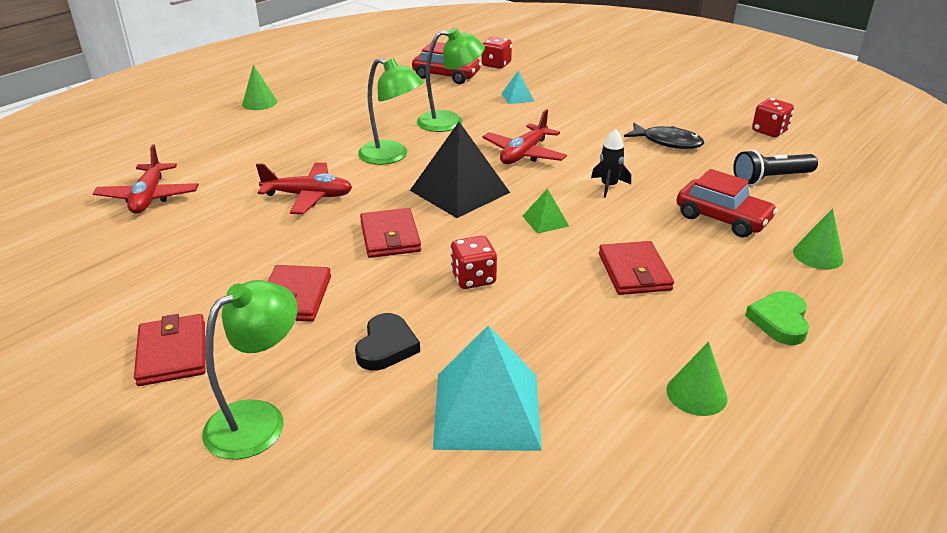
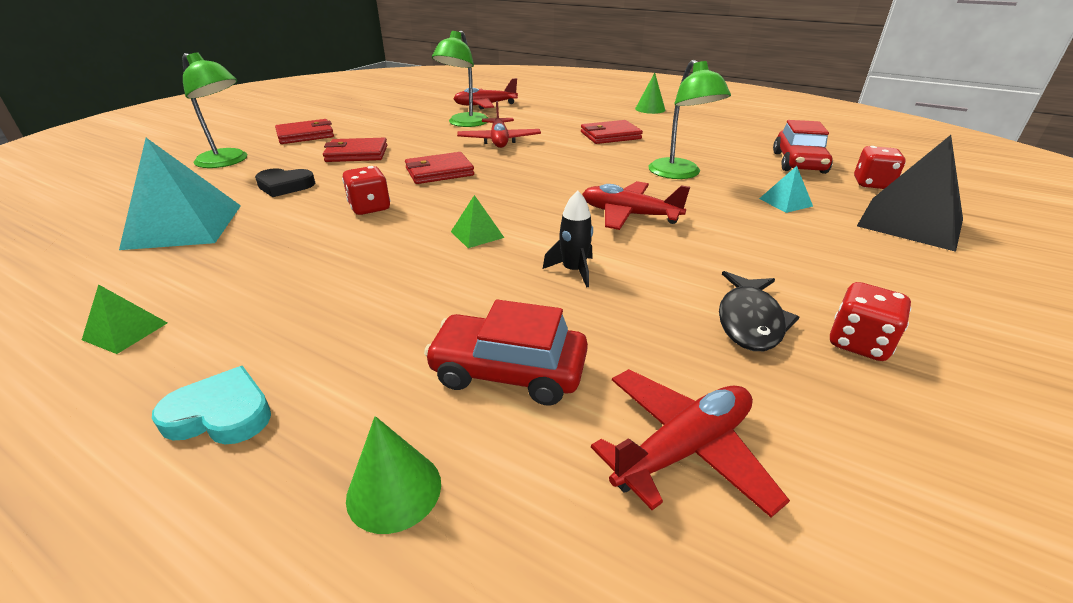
camera: 80 degrees right, 0 degrees up
(392, 156) = (583, 158): green lamp -> green lamp (464, 123)
(460, 191) = (527, 190): black pyramid -> black pyramid (910, 222)
(634, 272) = (368, 291): red wallet -> red wallet (610, 135)
(696, 394) = (125, 331): green cone -> green pyramid
(722, 218) = (508, 371): red car -> red car turned 75 degrees clockwise
(769, 131) = (934, 470): red dice -> red dice (858, 343)
(771, 179) = (684, 449): black flashlight -> red plane
(779, 321) = (221, 413): green heart -> turquoise heart

